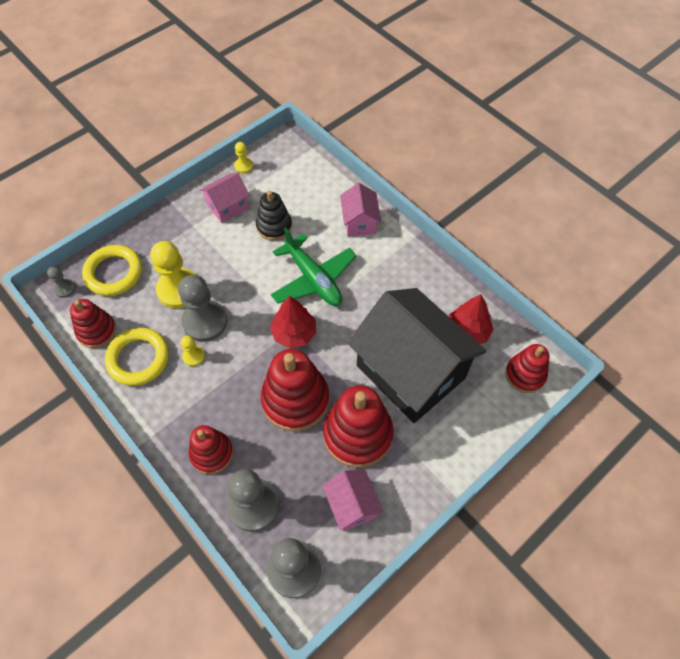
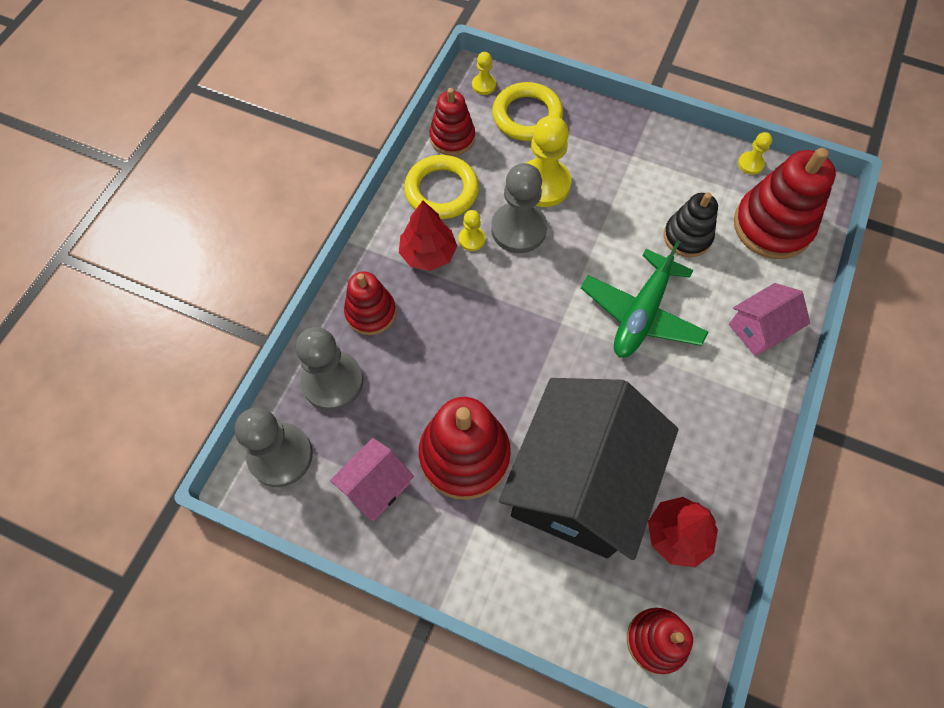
camera: 65 degrees right, 5 degrees up
(65, 288) = (483, 85): grey pawn -> yellow pawn
(228, 206) = (681, 176): pink house -> none
(294, 333) = (556, 327): red tree -> red tree (428, 254)
(295, 400) = (473, 367): red stacking toy -> red stacking toy (772, 226)

